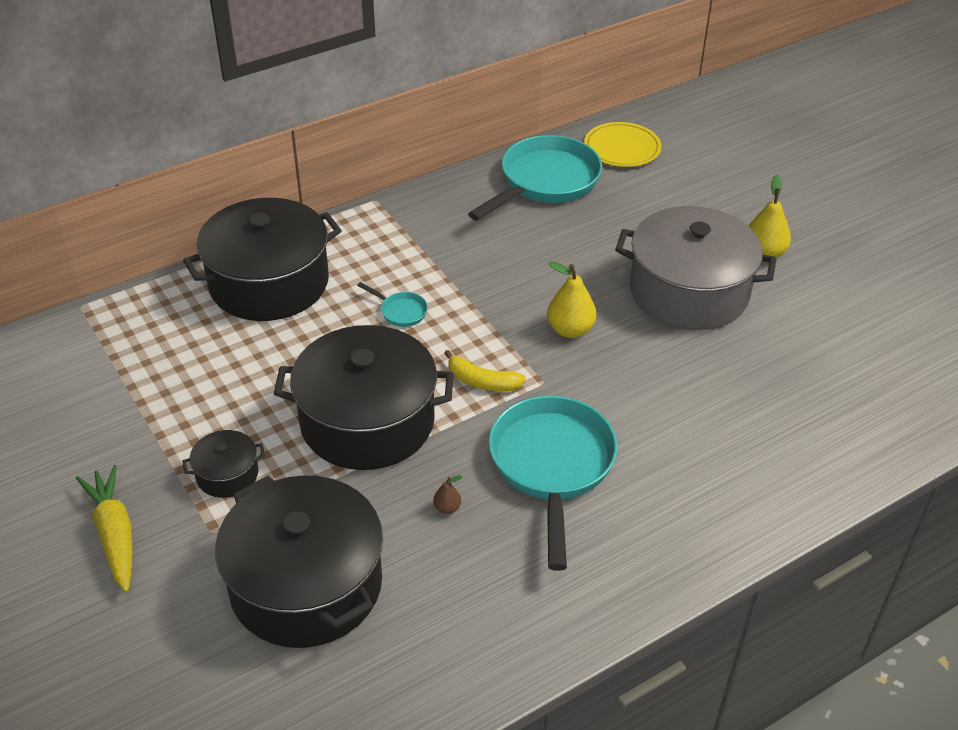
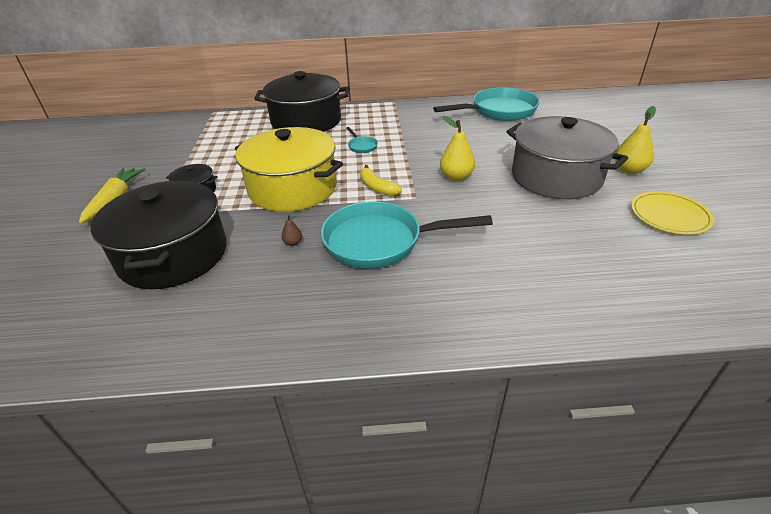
camera: 30 degrees right, 5 degrees down
(367, 421) = (292, 188): black pot -> yellow pot
(552, 466) = (380, 241): turquoise pan -> turquoise pan turned 120 degrees counterclockwise
(622, 148) = (561, 105): yellow plate -> yellow plate (669, 215)

